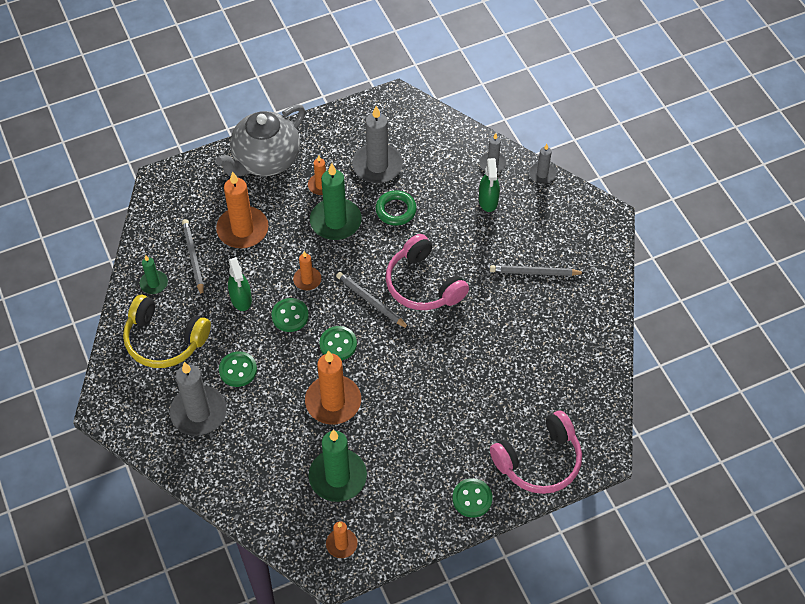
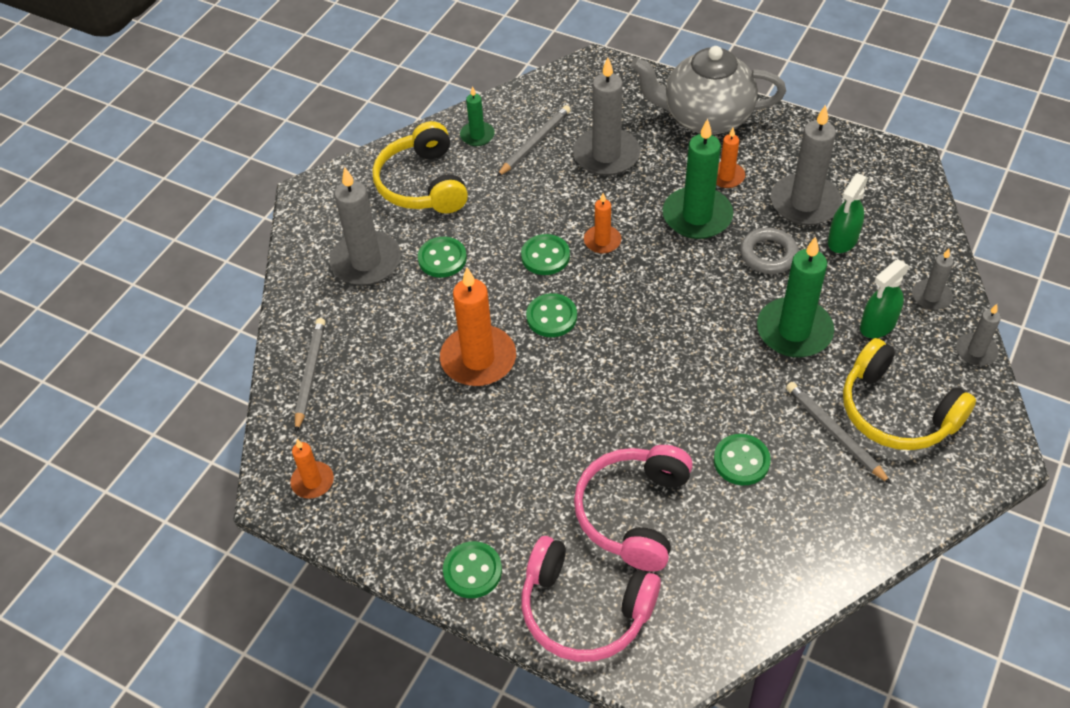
camera: 55 degrees right, 5 degrees down
(241, 299) = (525, 207): green spray bottle -> green spray bottle (842, 240)
(242, 229) = (606, 155): orange candle -> grey candle
(338, 477) = (391, 424): green candle -> green candle (794, 331)
(371, 301) = (632, 309): grey pencil -> grey pencil (310, 374)
(396, 210) = (768, 254): green ring -> grey ring
(423, 284) = (702, 339): pink headphones -> pink headphones (633, 513)
(514, 325) = (741, 461): none -> green button
(546, 236) = (896, 411): none -> yellow headphones

